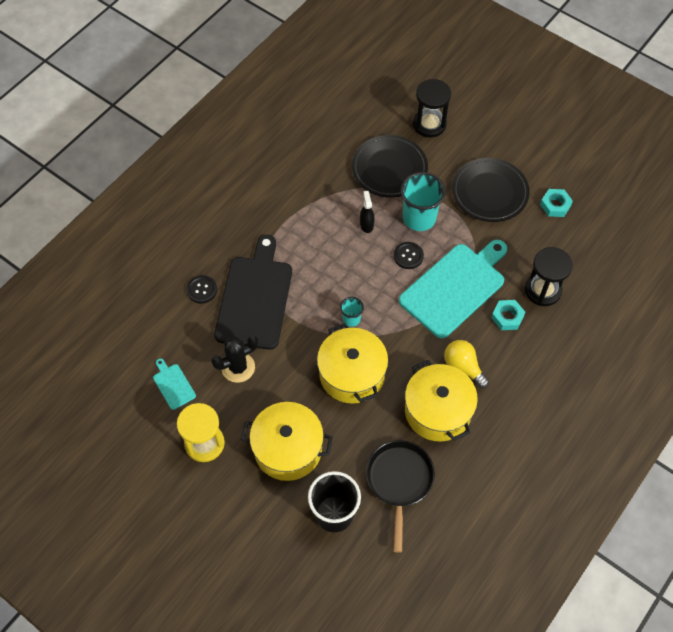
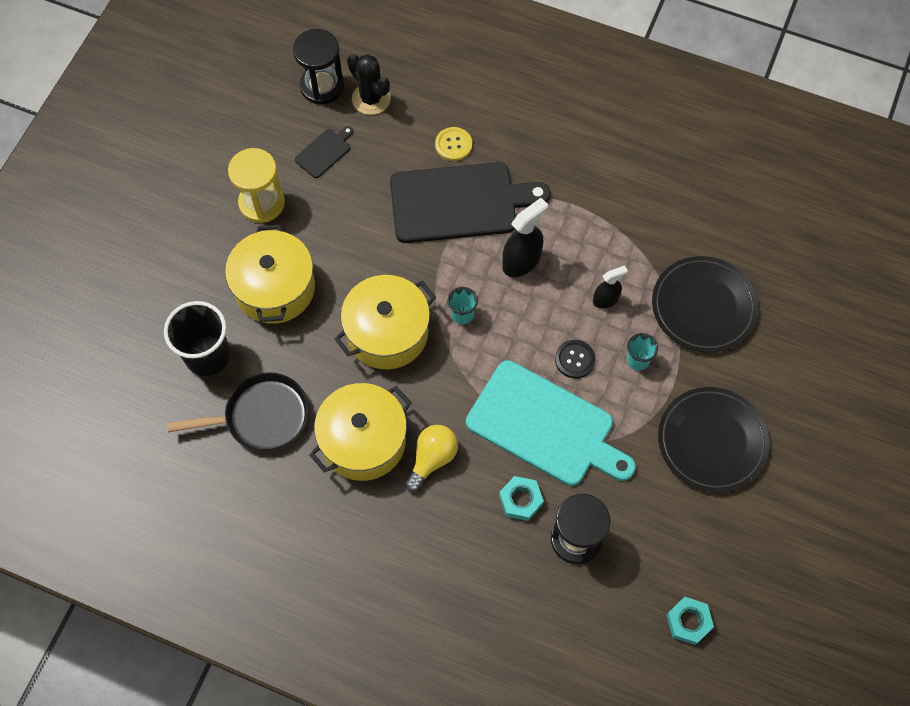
camera: 75 degrees right, 5 degrees up
(173, 385) = (324, 152): turquoise cutting board -> black cutting board
(202, 290) = (453, 145): black button -> yellow button
(238, 367) = (363, 210): black cactus -> black cactus (371, 99)
(319, 269) = (521, 261): none -> black spray bottle
(419, 218) = (638, 360): turquoise cup -> turquoise cup, size x0.51
(429, 124) = (797, 340): black hourglass -> black hourglass (322, 86)
(555, 205) = (722, 533): turquoise nut -> turquoise nut (688, 622)

